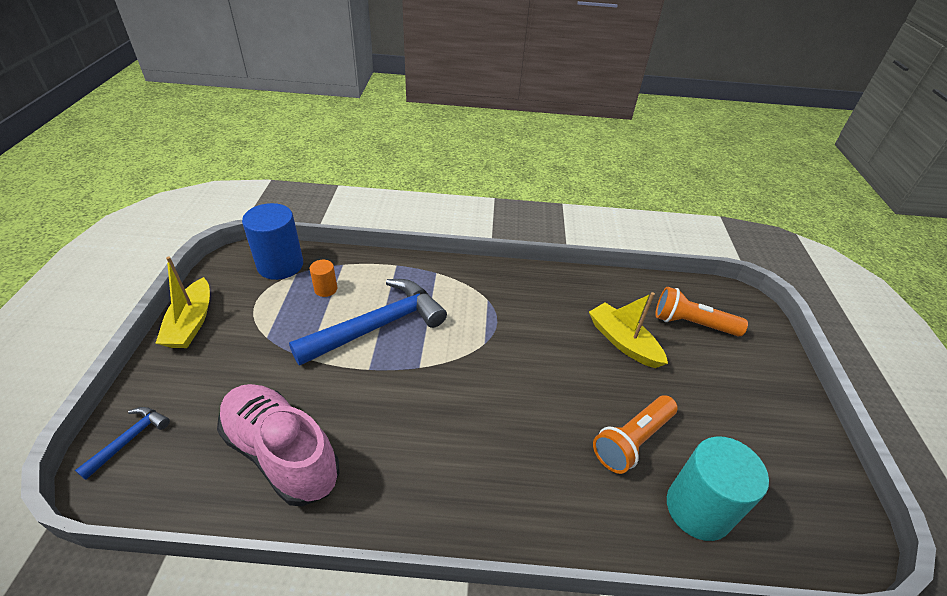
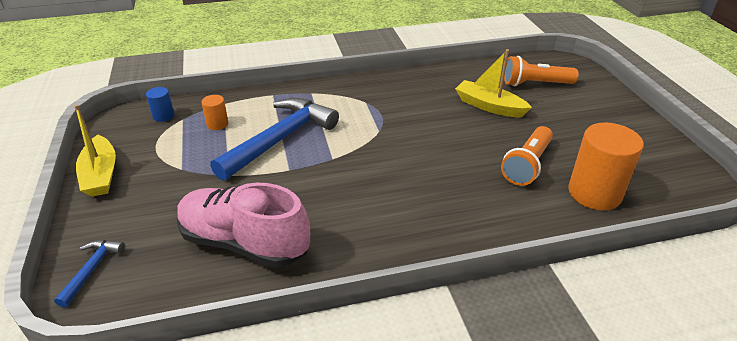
camera: 15 degrees left, 5 degrees down
(280, 265) = (163, 116): blue cylinder -> blue cylinder, size x0.48
(698, 509) = (594, 193): turquoise cylinder -> orange cylinder

